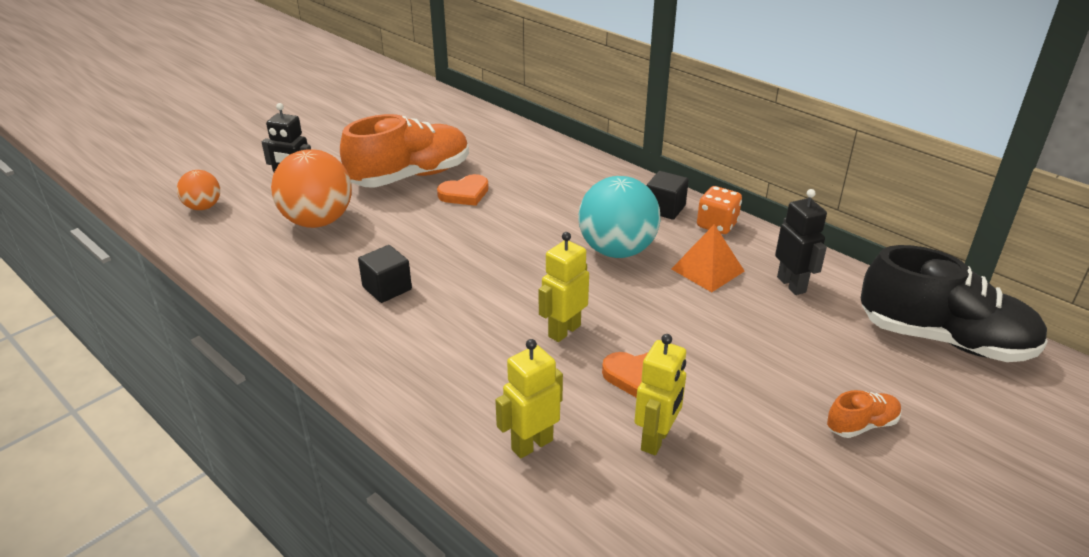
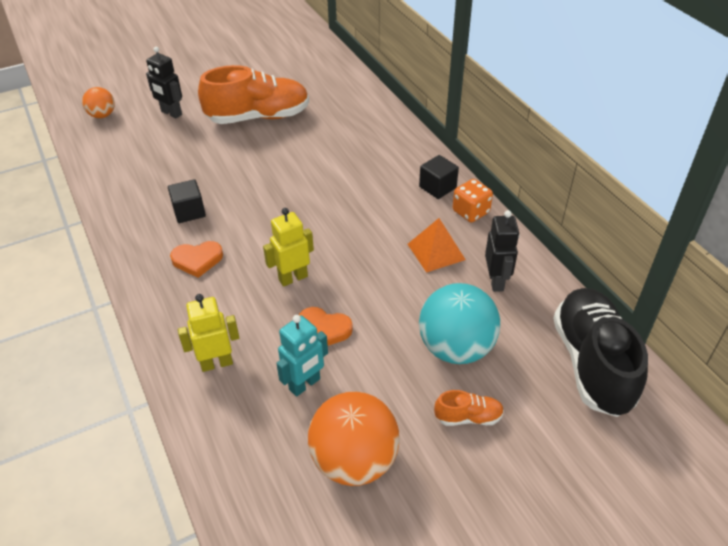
camera: 20 degrees right, 10 degrees up
(318, 221) = (172, 143): orange ball -> orange ball (354, 461)
(464, 194) = (289, 141): orange heart -> orange heart (197, 260)
(617, 250) = (375, 217): turquoise ball -> turquoise ball (456, 348)
(656, 440) = (305, 384): yellow robot -> turquoise robot
(944, 340) = (592, 363): black shoe -> black shoe turned 135 degrees counterclockwise

